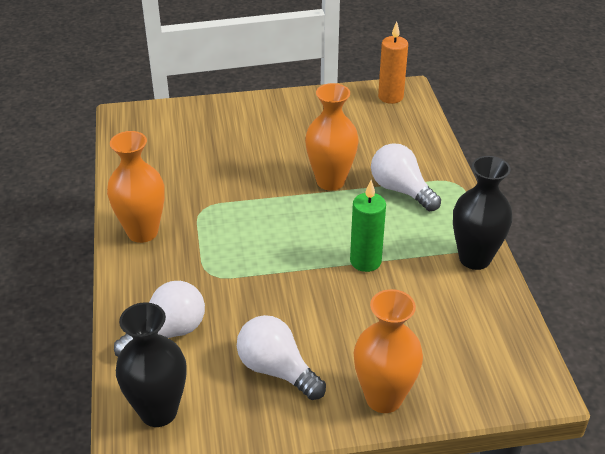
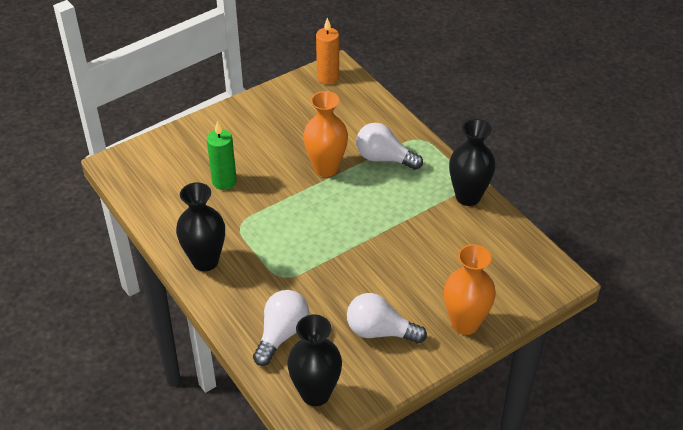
camera: 25 degrees left, 5 degrees up
(142, 232) = (205, 261): orange vase -> black vase
(365, 261) = (392, 226): green candle -> green candle (224, 182)

